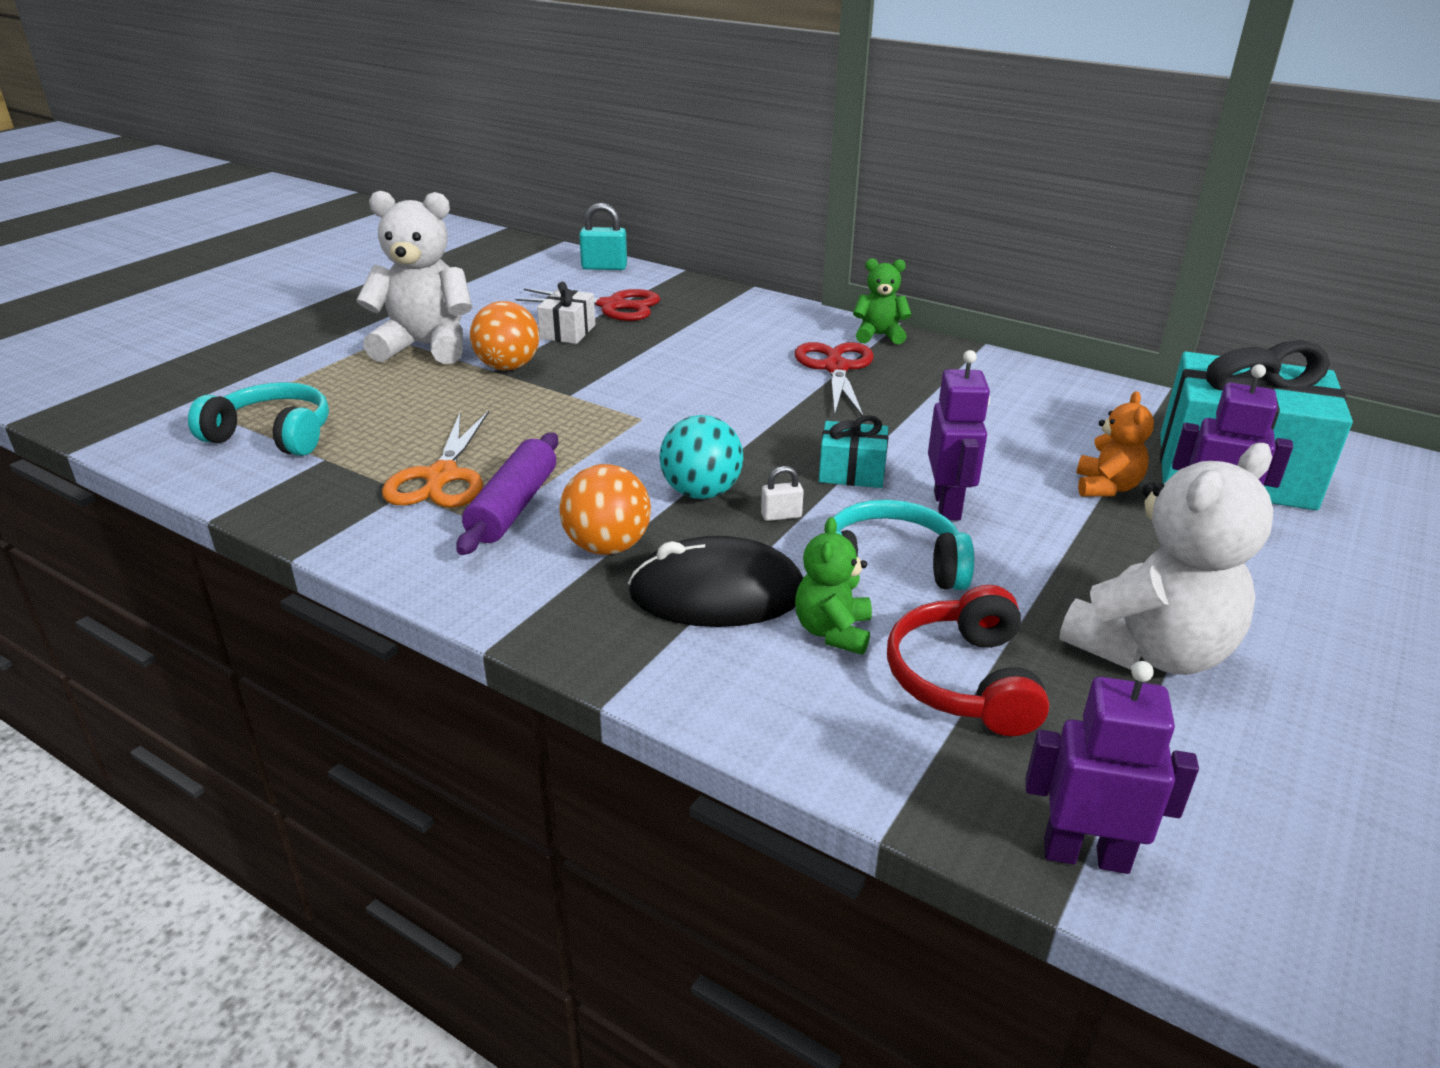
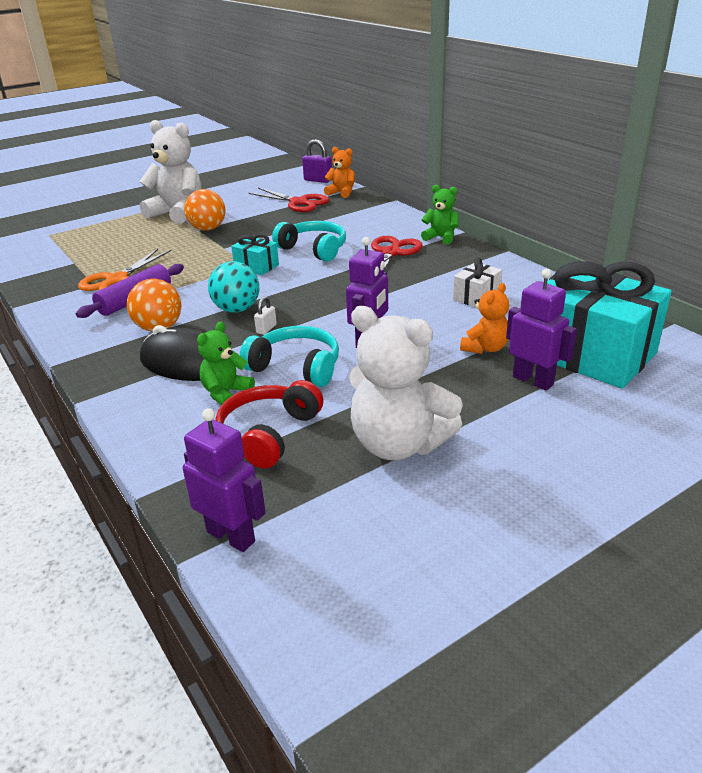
camera: 25 degrees right, 0 degrees up
(273, 435) = (62, 248): turquoise headphones -> turquoise headphones (314, 249)
(568, 332) = (259, 214): white gift -> white gift (476, 297)
(604, 267) = (318, 180): turquoise padlock -> purple padlock
(663, 284) = (341, 193): none -> orange teddy bear
(781, 516) = (266, 329): white padlock -> white padlock turned 75 degrees counterclockwise
(851, 472) = (333, 313): turquoise gift -> turquoise gift (256, 266)
(1150, 650) = (398, 444): white teddy bear -> white teddy bear turned 45 degrees clockwise

